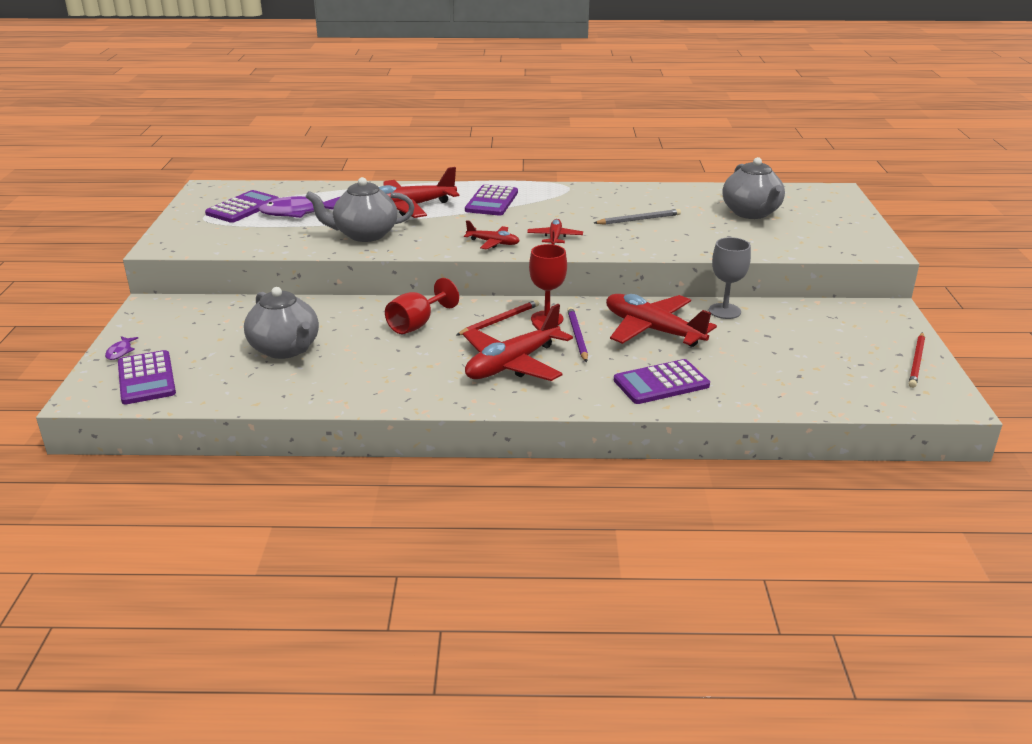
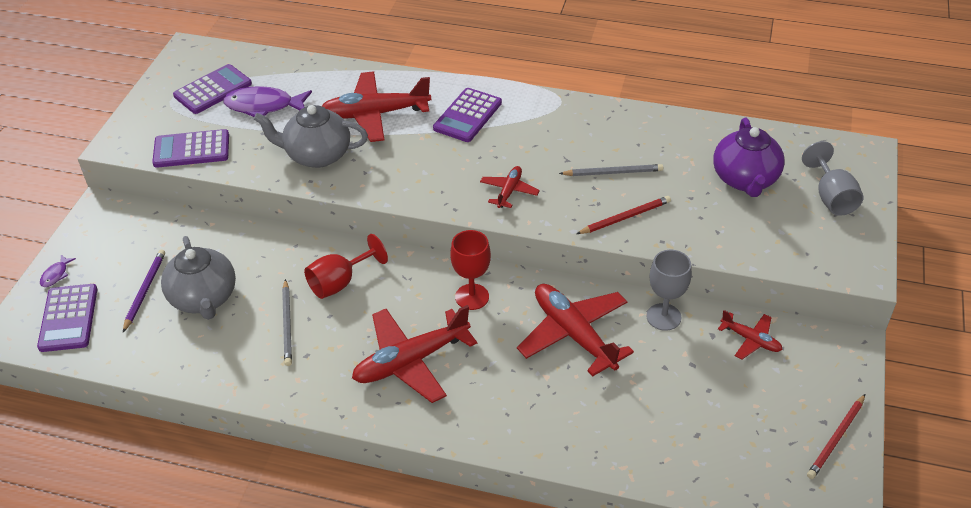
camera: 15 degrees right, 15 degrees up
(379, 356) = (287, 324): none -> grey pencil
(493, 243) = (441, 190): red plane -> red plane (751, 340)
(499, 320) = (423, 291): red pencil -> red pencil (625, 217)
(577, 336) = (492, 330): purple pencil -> purple pencil (145, 291)
(661, 383) = (548, 419): purple calculator -> purple calculator (191, 150)
(751, 213) = (745, 179): grey teapot -> purple teapot
(827, 215) = (831, 197): none -> grey goblet

